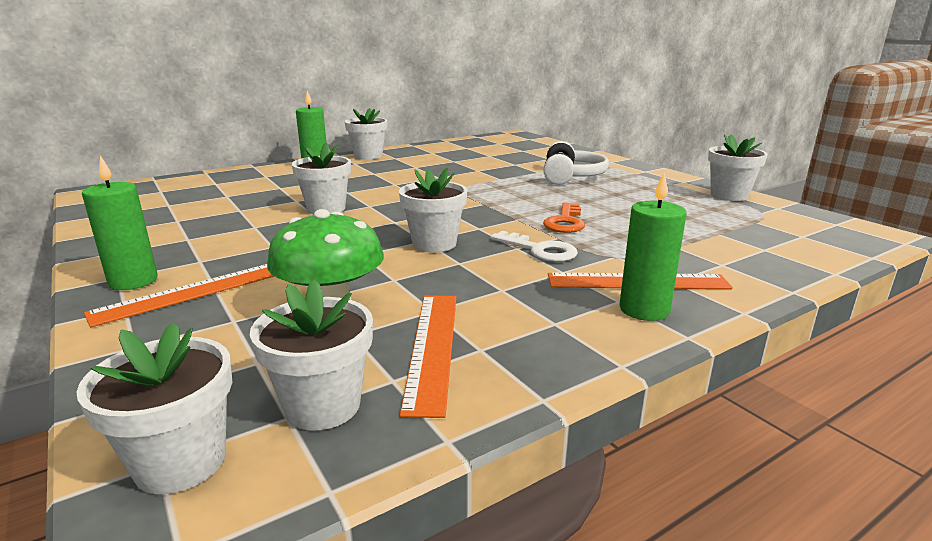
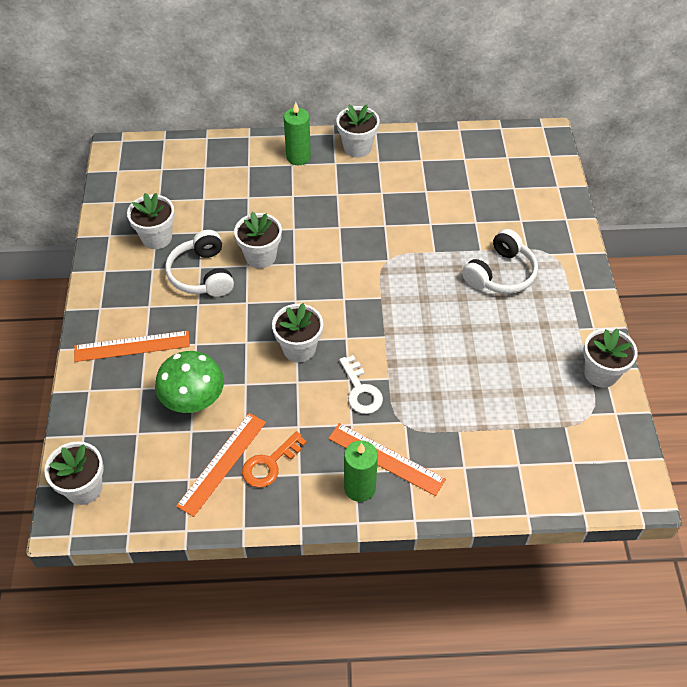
camera: 30 degrees right, 30 degrees up
(133, 281) = (106, 317): green candle -> none
(262, 229) = (202, 275): none -> white headphones
(322, 406) = (149, 481): white flower pot -> white flower pot (157, 238)
(565, 222) = (415, 357): orange key -> orange key (269, 464)

